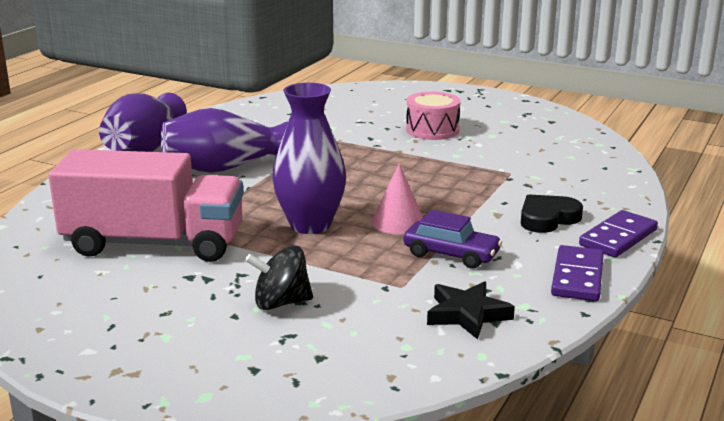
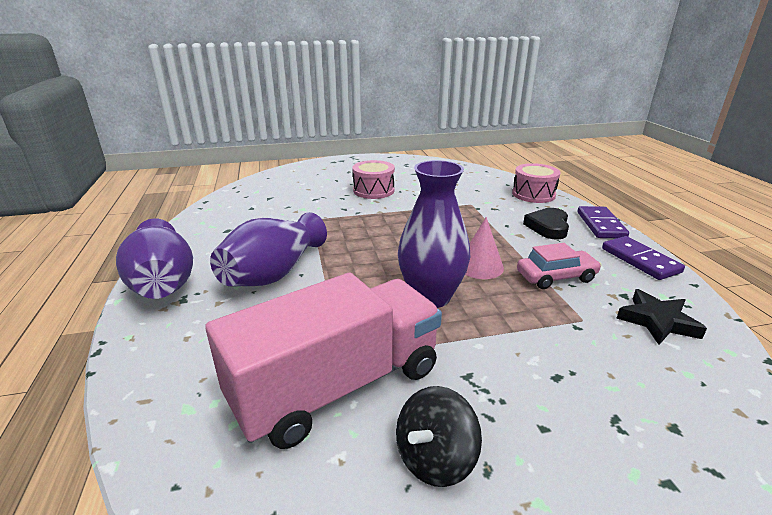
camera: 40 degrees left, 5 degrees up
(281, 303) = (548, 387): black spinning top -> black spinning top (435, 458)
(451, 254) = (556, 277): purple car -> pink car
(612, 186) = (533, 194): none -> pink drum

